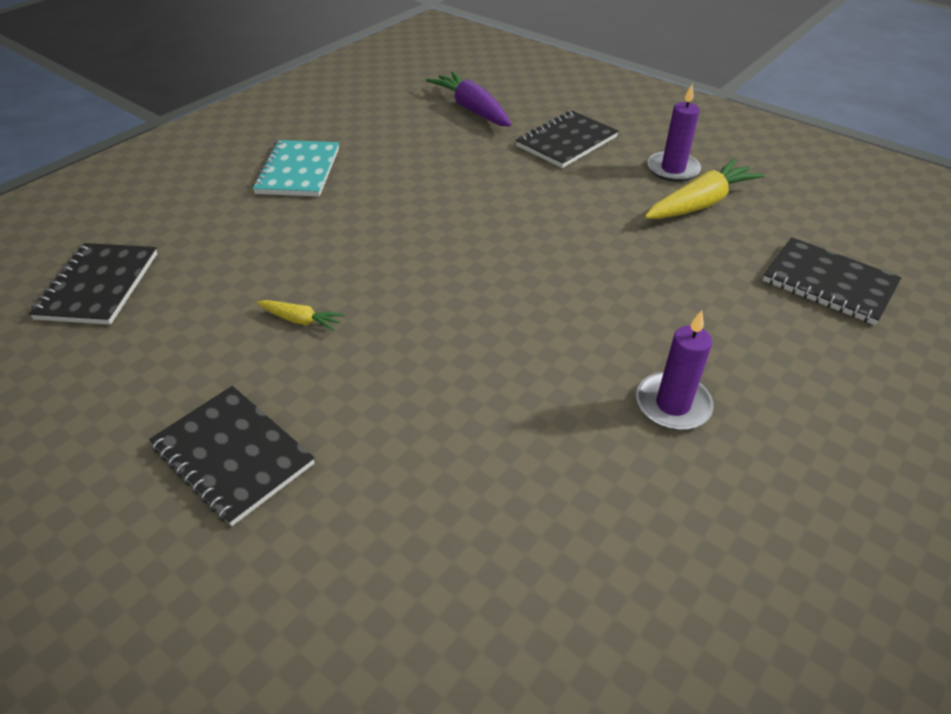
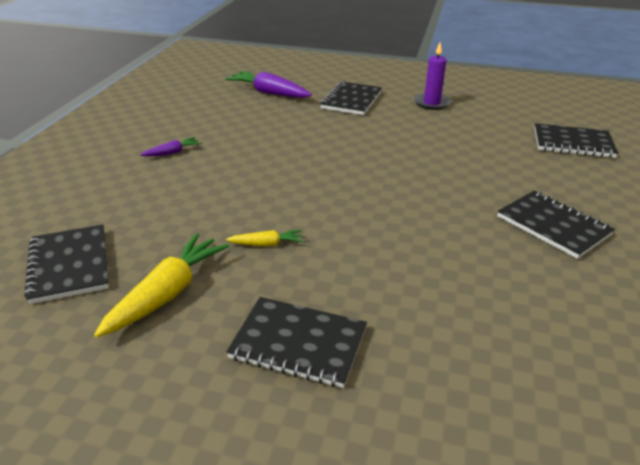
camera: 25 degrees left, 10 degrees down
(298, 171) = (172, 153): turquoise notebook -> purple carrot
(672, 404) = (553, 226): purple candle -> black notebook
(700, 203) = (465, 118): yellow carrot -> yellow carrot (168, 293)

